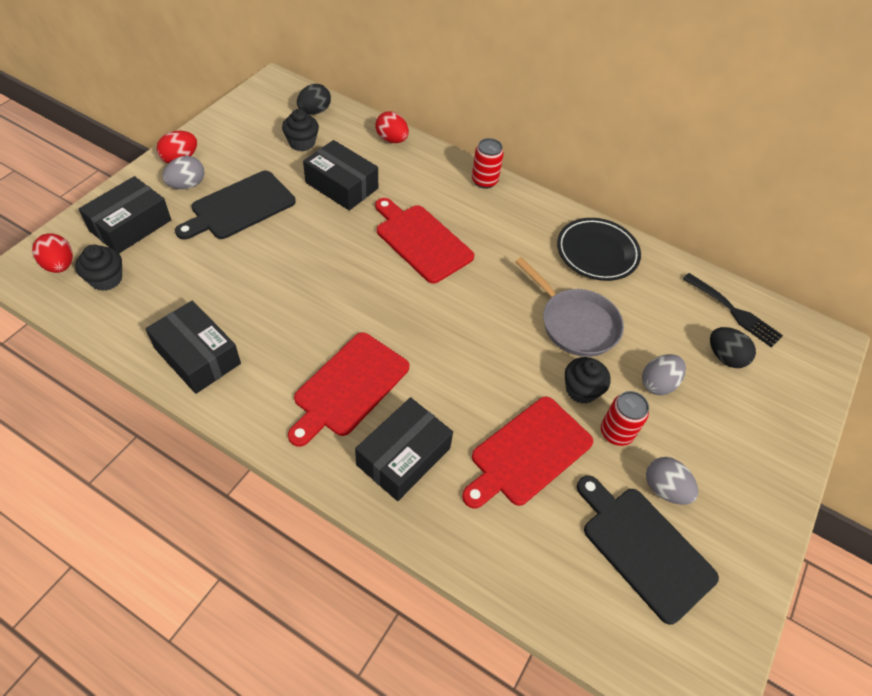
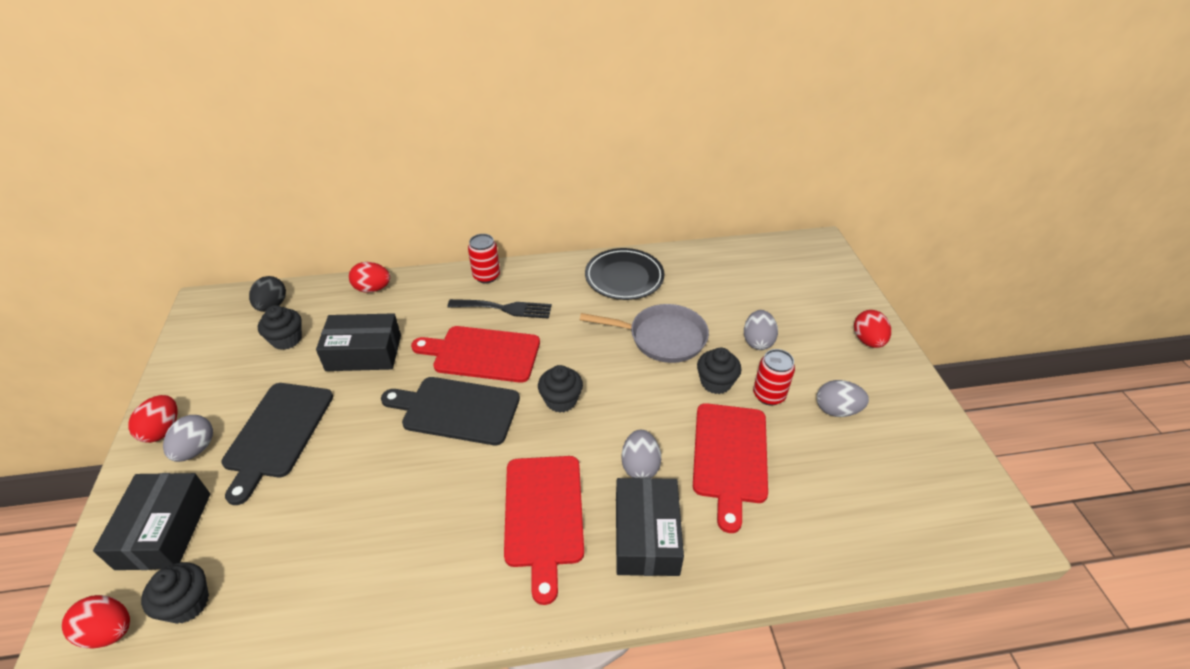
camera: 35 degrees left, 10 degrees down
(197, 356) = (371, 600): black box -> none
(443, 315) = (561, 400): none -> black cupcake
(450, 406) = (640, 466): none -> grey egg
(644, 548) = (868, 461): black cutting board -> black cutting board (456, 410)
(725, 357) = (776, 294): black egg -> none
(734, 312) = (751, 261): black fork -> black fork (505, 308)
(769, 457) = (868, 341): none -> red egg

